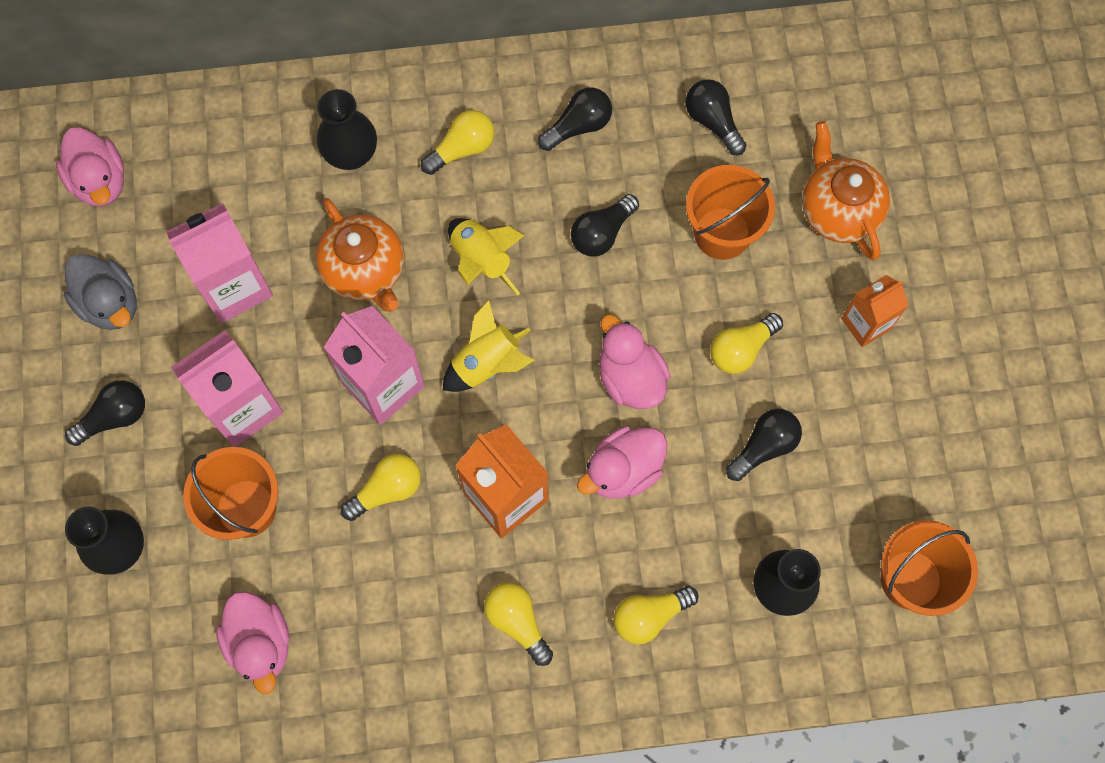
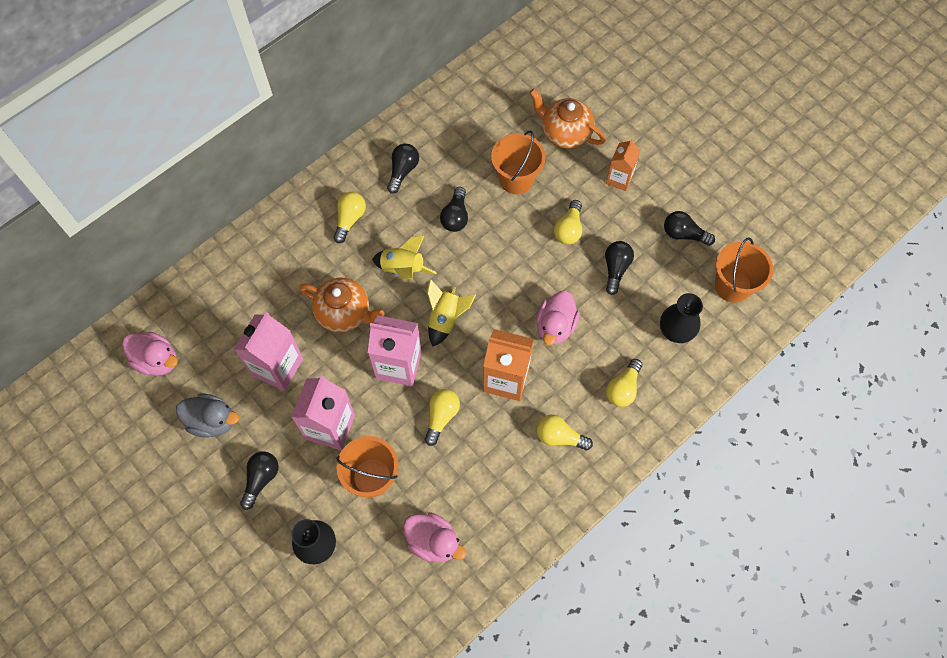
camera: 35 degrees left, 5 degrees down
(351, 154) = (291, 259): black vase -> none
(630, 378) = (524, 278): pink duck -> none
(713, 122) = (470, 128): black light bulb -> black light bulb (683, 234)

